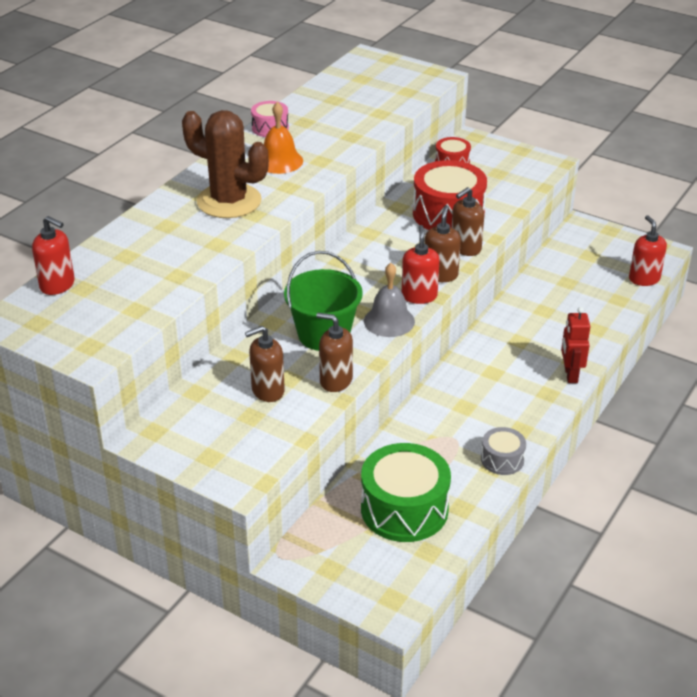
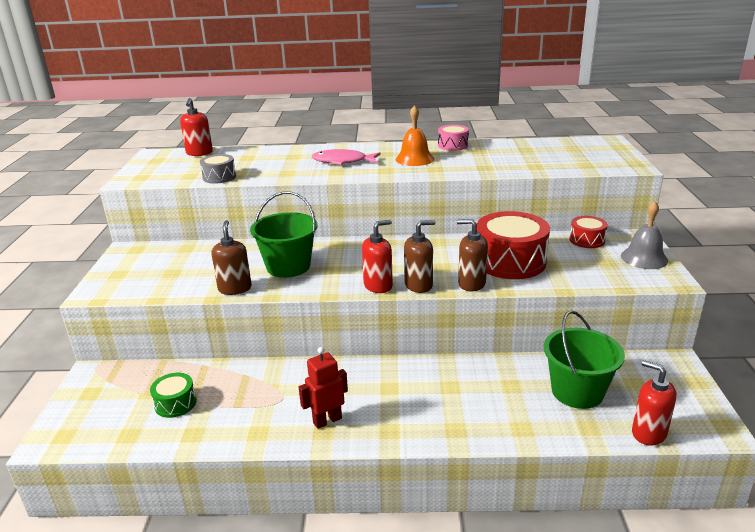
camera: 60 degrees right, 10 degrees down
(229, 201) = (343, 161): brown cactus -> pink fish
(267, 391) = (204, 269): brown soap dispenser -> none
(389, 321) = (331, 284): grey bell -> grey bell (644, 258)
(404, 509) = (175, 403): green drum -> green drum, size x0.51
(502, 459) = (272, 435): grey drum -> grey drum (219, 177)
(570, 375) = (431, 435): red robot -> red robot (327, 420)
(577, 284) = (577, 391): none -> green bucket
(644, 279) = (648, 433): red soap dispenser -> red soap dispenser turned 90 degrees counterclockwise

